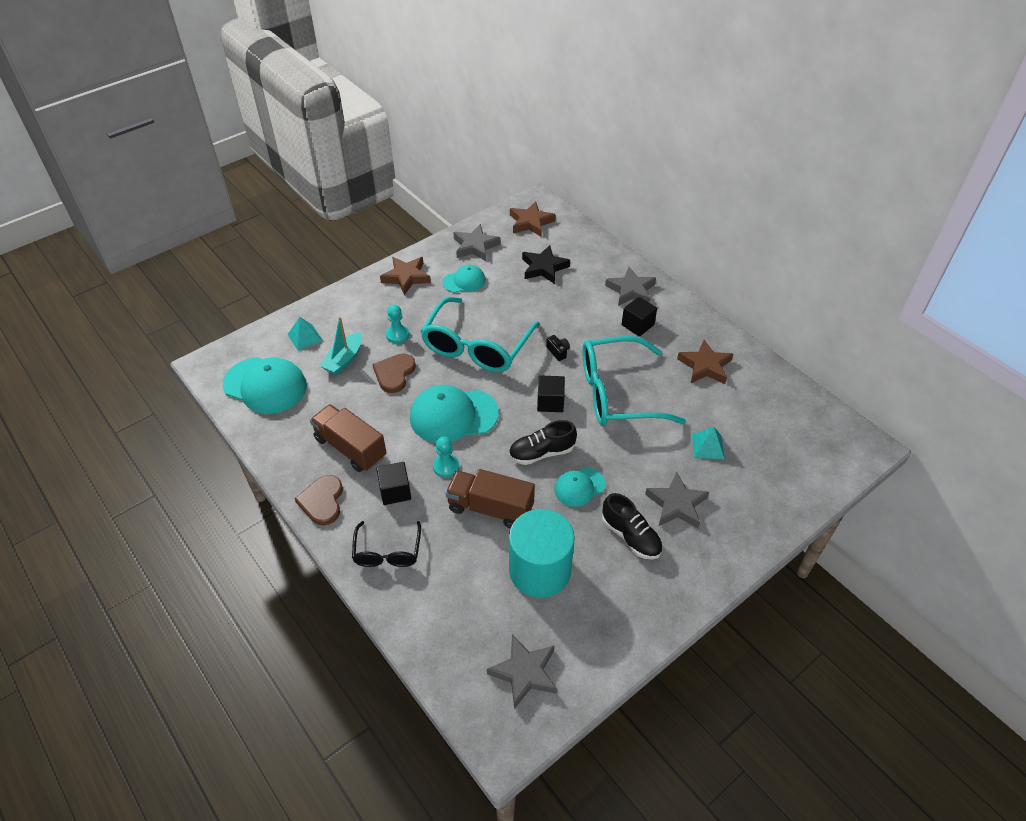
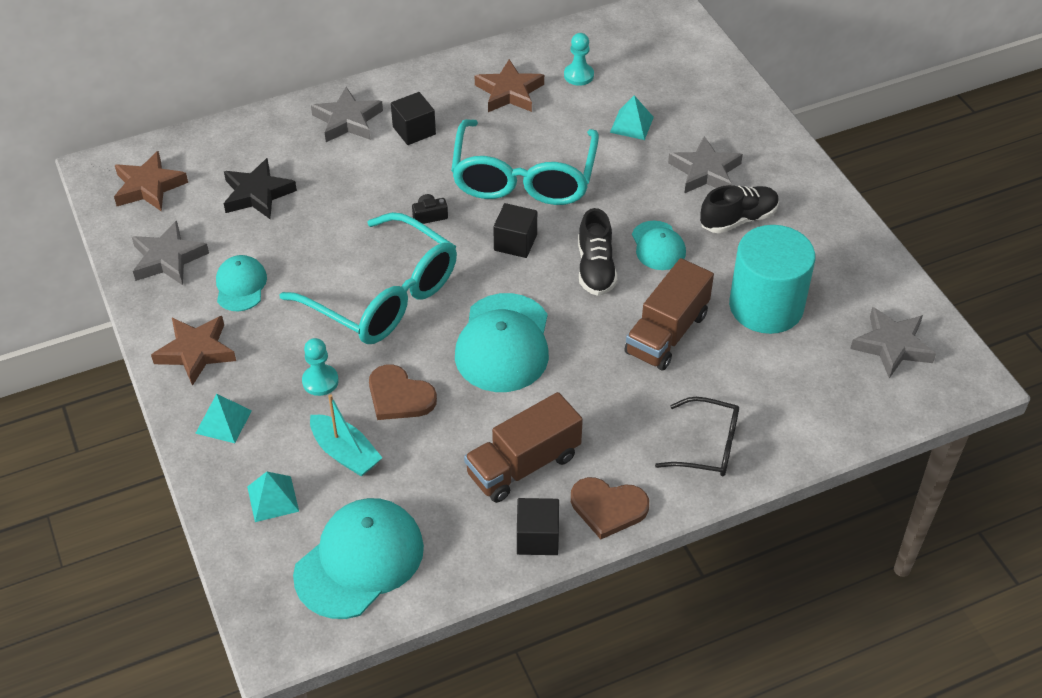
camera: 75 degrees left, 0 degrees up
(357, 302) = (223, 421): none -> turquoise pyramid
(395, 491) = (613, 425): black cube -> black cube (537, 537)
(446, 466) = (588, 366): turquoise pawn -> turquoise pawn (578, 75)

